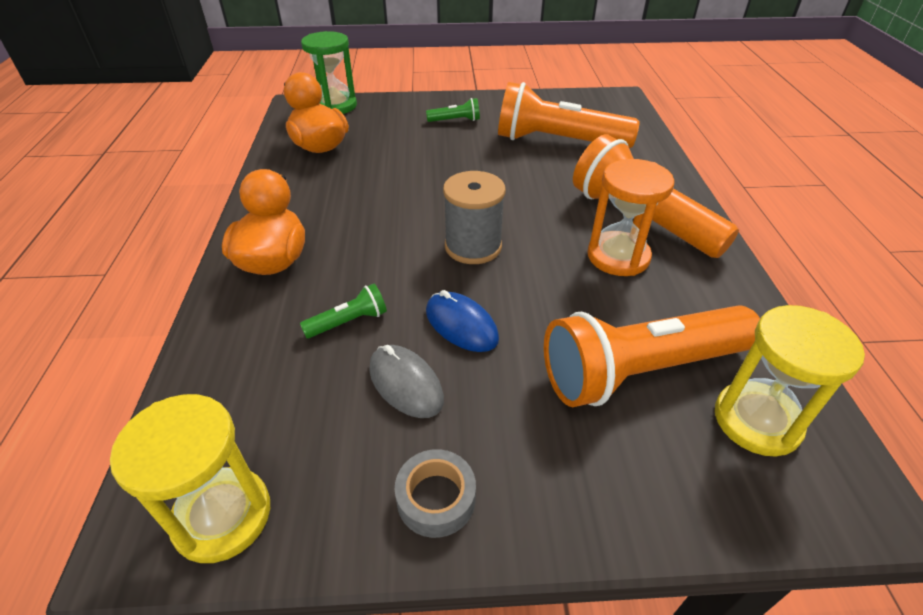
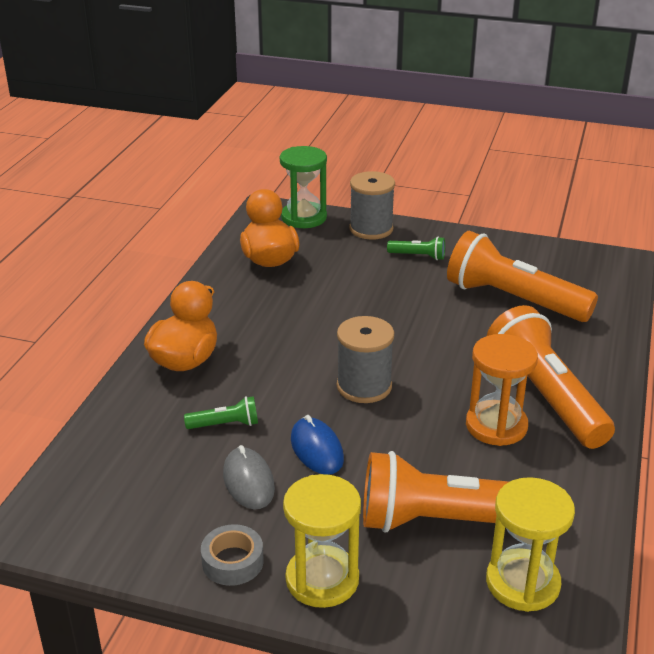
camera: 20 degrees right, 10 degrees down
(222, 516) = (83, 531): yellow hourglass -> yellow hourglass (322, 579)
(401, 105) = (371, 229): none -> grey spool

